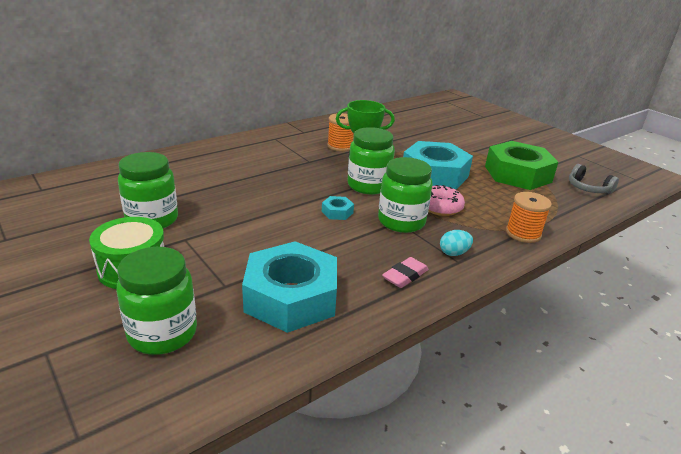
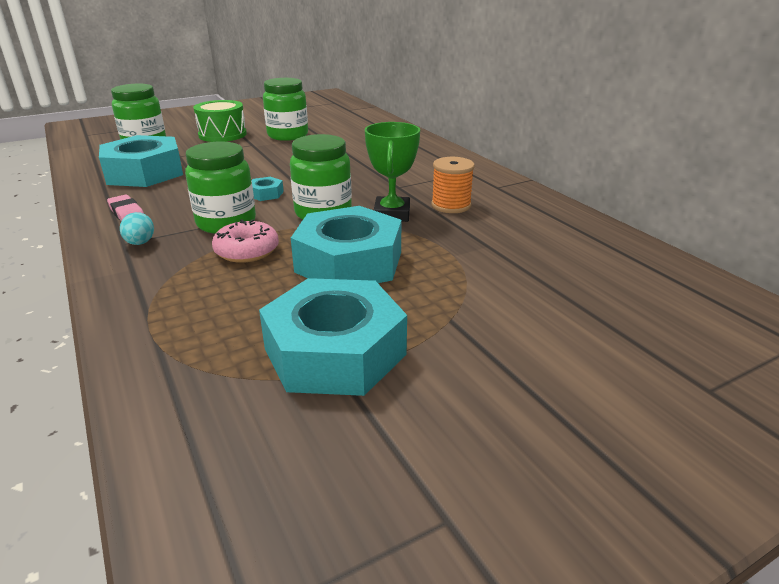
camera: 100 degrees right, 0 degrees up
(517, 174) = (335, 351): green nut -> turquoise nut
(523, 233) = (139, 301): orange spool -> none
(588, 188) = (239, 448): grey headphones -> none

